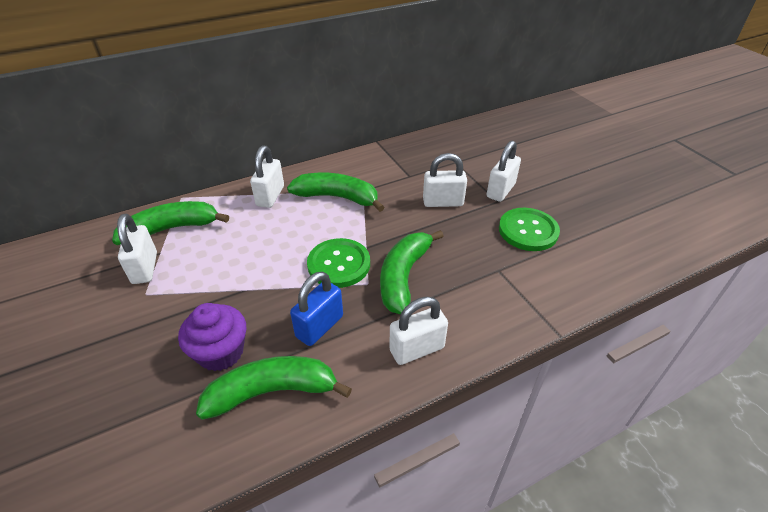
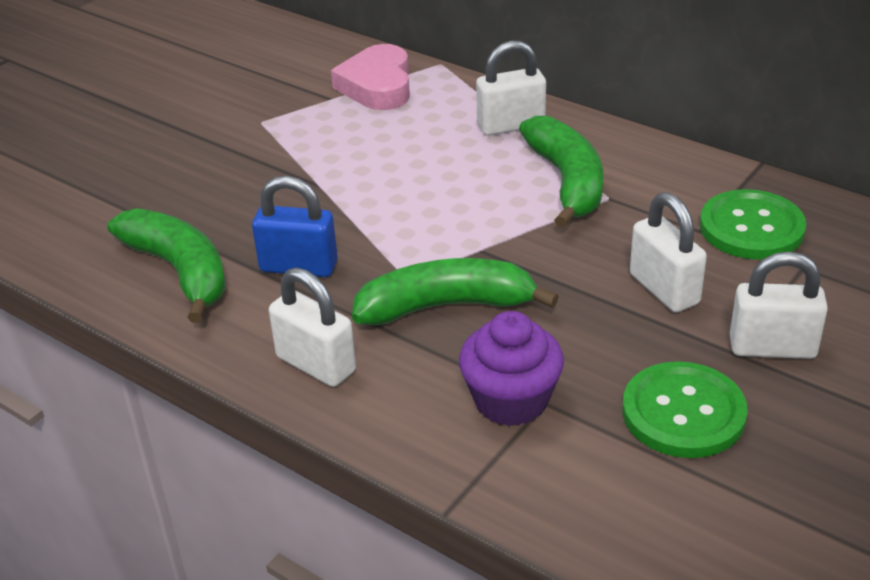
camera: 65 degrees right, 5 degrees down
(145, 268) = (299, 101): white padlock -> none
(171, 229) = (377, 86): green banana -> pink heart
(221, 352) = (212, 211): purple cupcake -> purple cupcake (511, 400)
(339, 264) = (423, 238): green button -> green button (751, 228)

